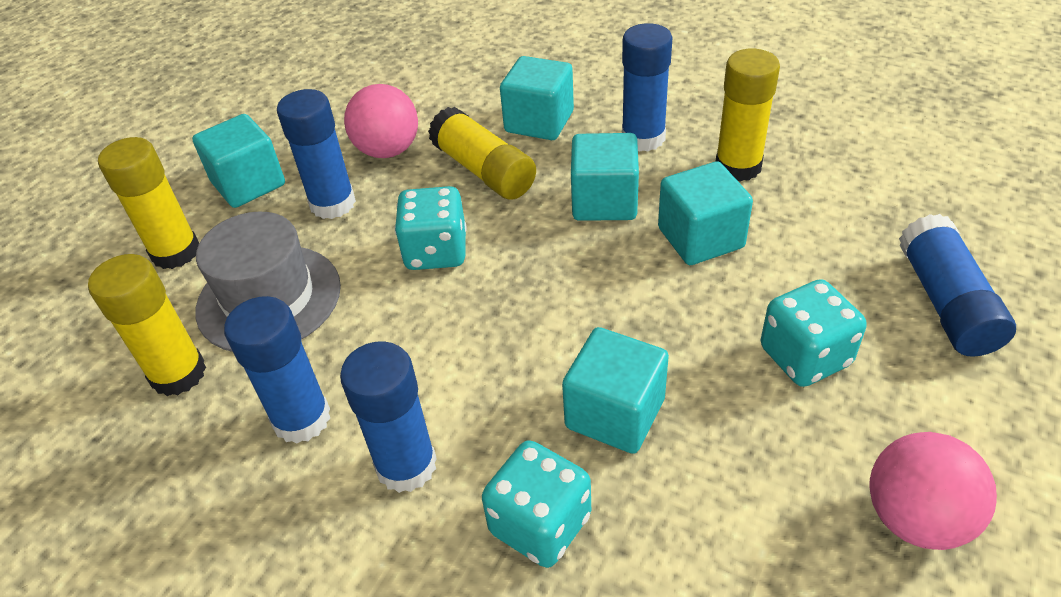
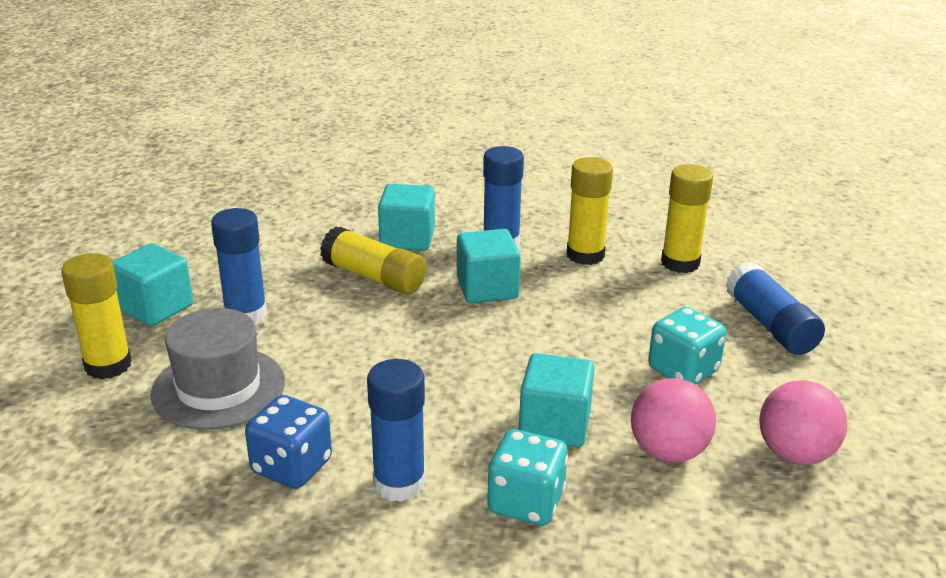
camera: 20 degrees left, 15 degrees down
(178, 374) = (158, 452): yellow glue stick -> yellow glue stick (680, 263)
(302, 419) = (291, 466): blue glue stick -> blue dice
(388, 150) = (279, 271): pink ball -> pink ball (668, 452)
(436, 251) = (357, 338): turquoise dice -> none
(700, 238) = (575, 305): turquoise cube -> none

